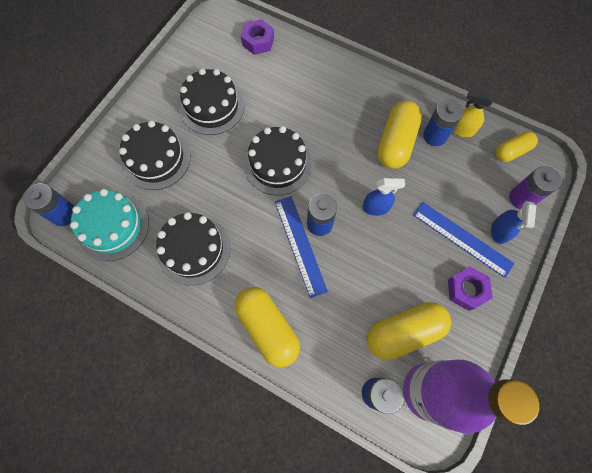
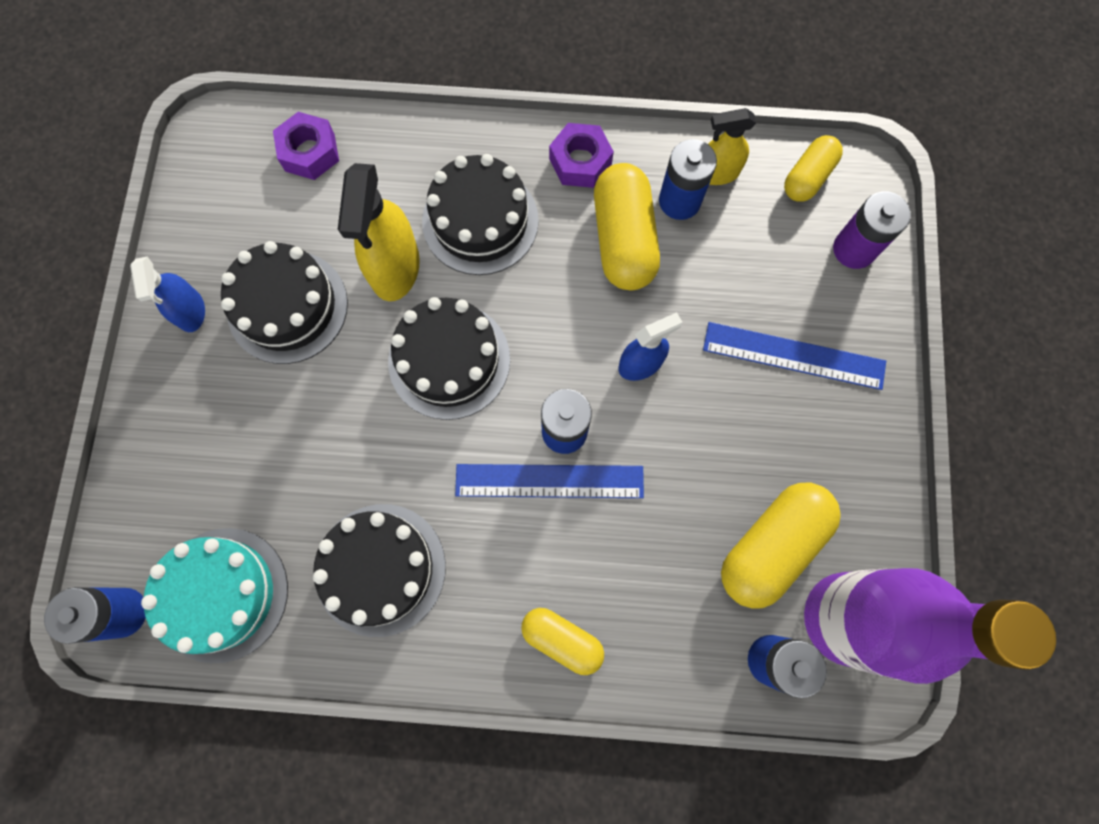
camera: 25 degrees left, 5 degrees up
(156, 159) = (237, 442): black cake -> black cake (480, 221)
(268, 328) = (562, 639): yellow capsule -> yellow capsule, size x0.60
(272, 110) = (395, 268): none -> yellow spray bottle
(300, 245) = (549, 481): blue ruler -> blue ruler turned 45 degrees counterclockwise
(466, 290) = (834, 435): purple nut -> purple nut (580, 162)
(499, 231) = (843, 319): blue spray bottle -> blue spray bottle (191, 311)

